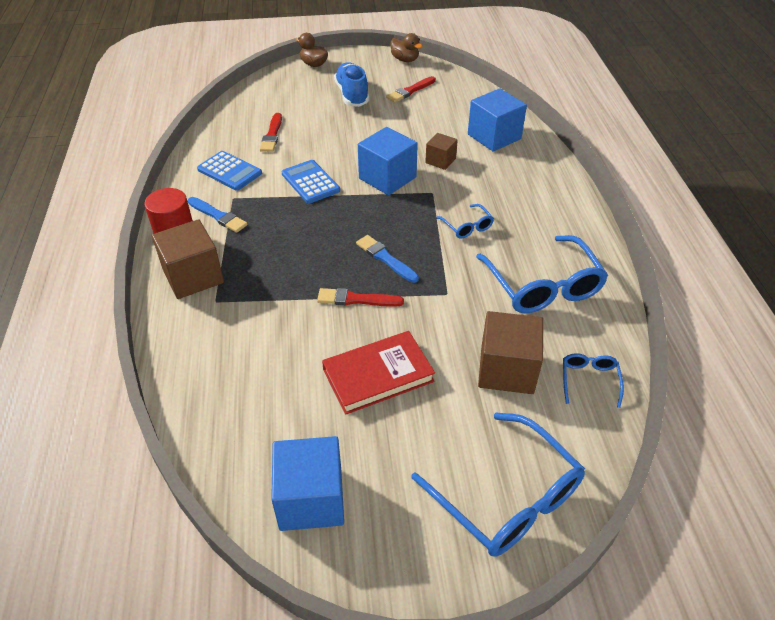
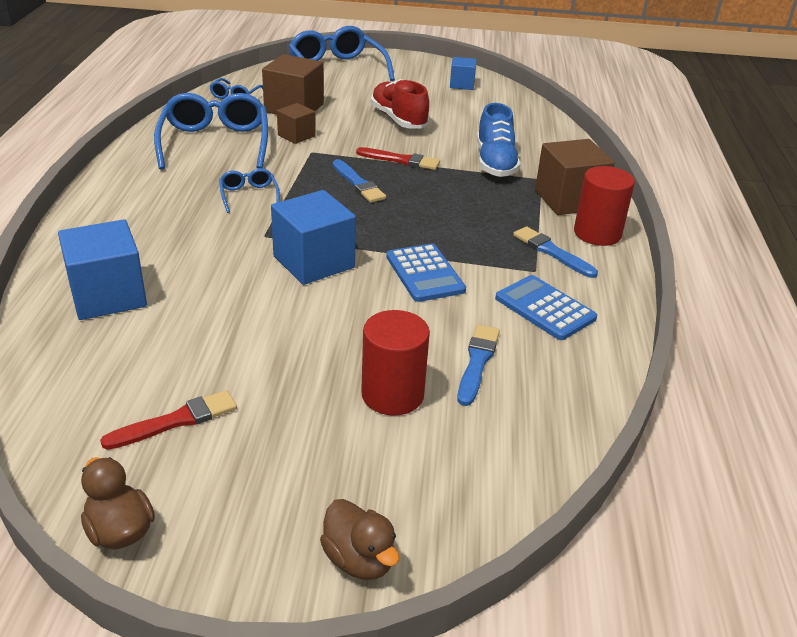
camera: 170 degrees left, 10 degrees down
(272, 135) = (477, 362): red brush -> blue brush
(311, 499) = (462, 84): blue cube -> blue cube, size x0.57
(314, 114) = (392, 394): none -> red cylinder
(352, 95) = (302, 432): blue shoe -> blue shoe (495, 163)
(378, 375) = (398, 119): red book -> red shoe
(440, 160) = (222, 273): brown cube -> brown cube (296, 135)

